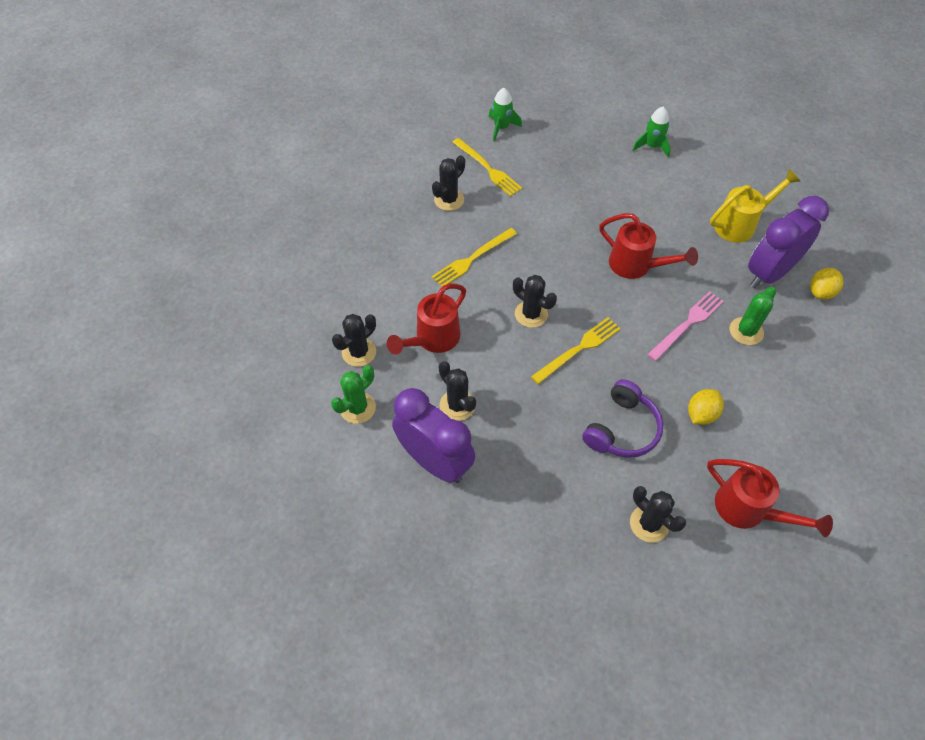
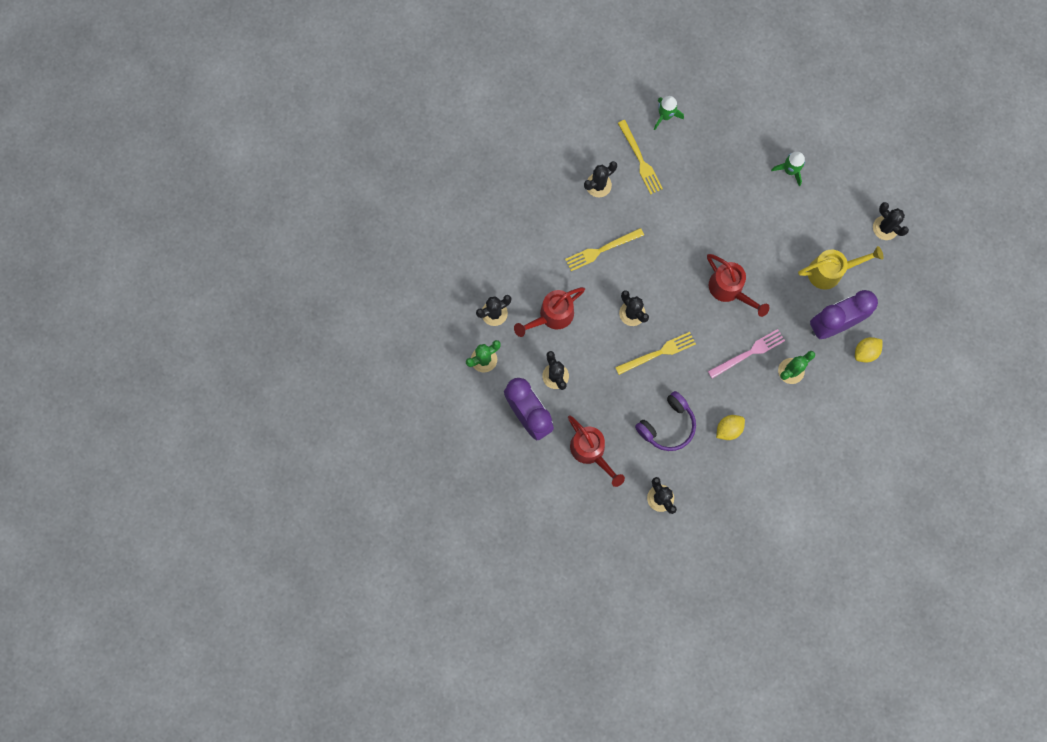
camera: 15 degrees right, 20 degrees up
(748, 510) = (731, 506): red watering can -> red watering can (591, 451)
(777, 174) = (885, 228): none -> black cactus

